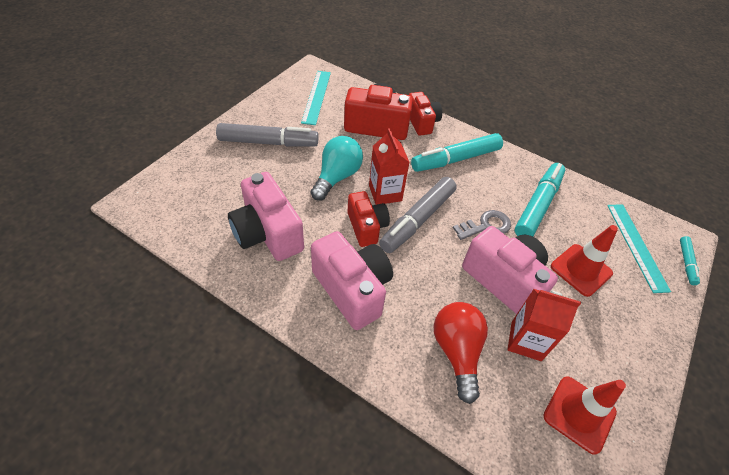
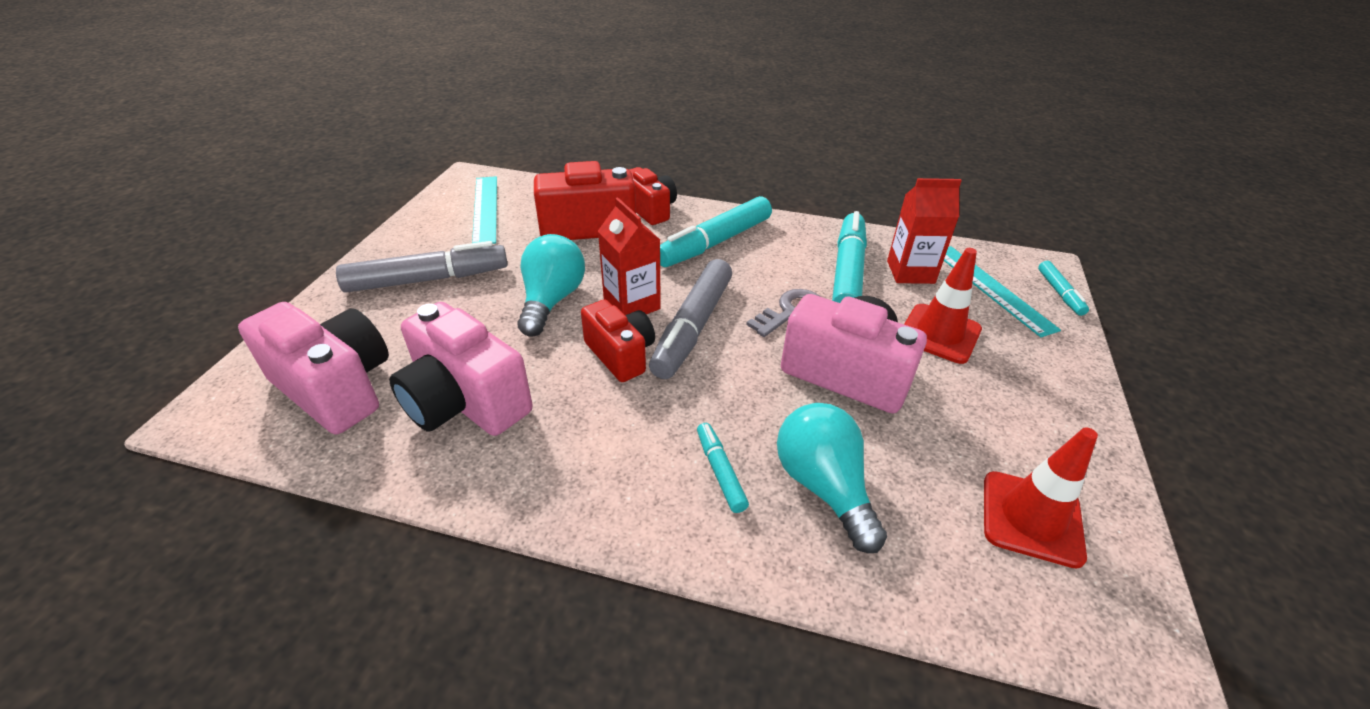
camera: 15 degrees left, 10 degrees down
(352, 290) = (631, 445): pink camera -> pink camera (336, 388)
(398, 323) = (720, 472): none -> turquoise marker
(456, 352) = (823, 486): red light bulb -> turquoise light bulb
(526, 341) = (912, 442): red carton -> red carton (910, 272)

